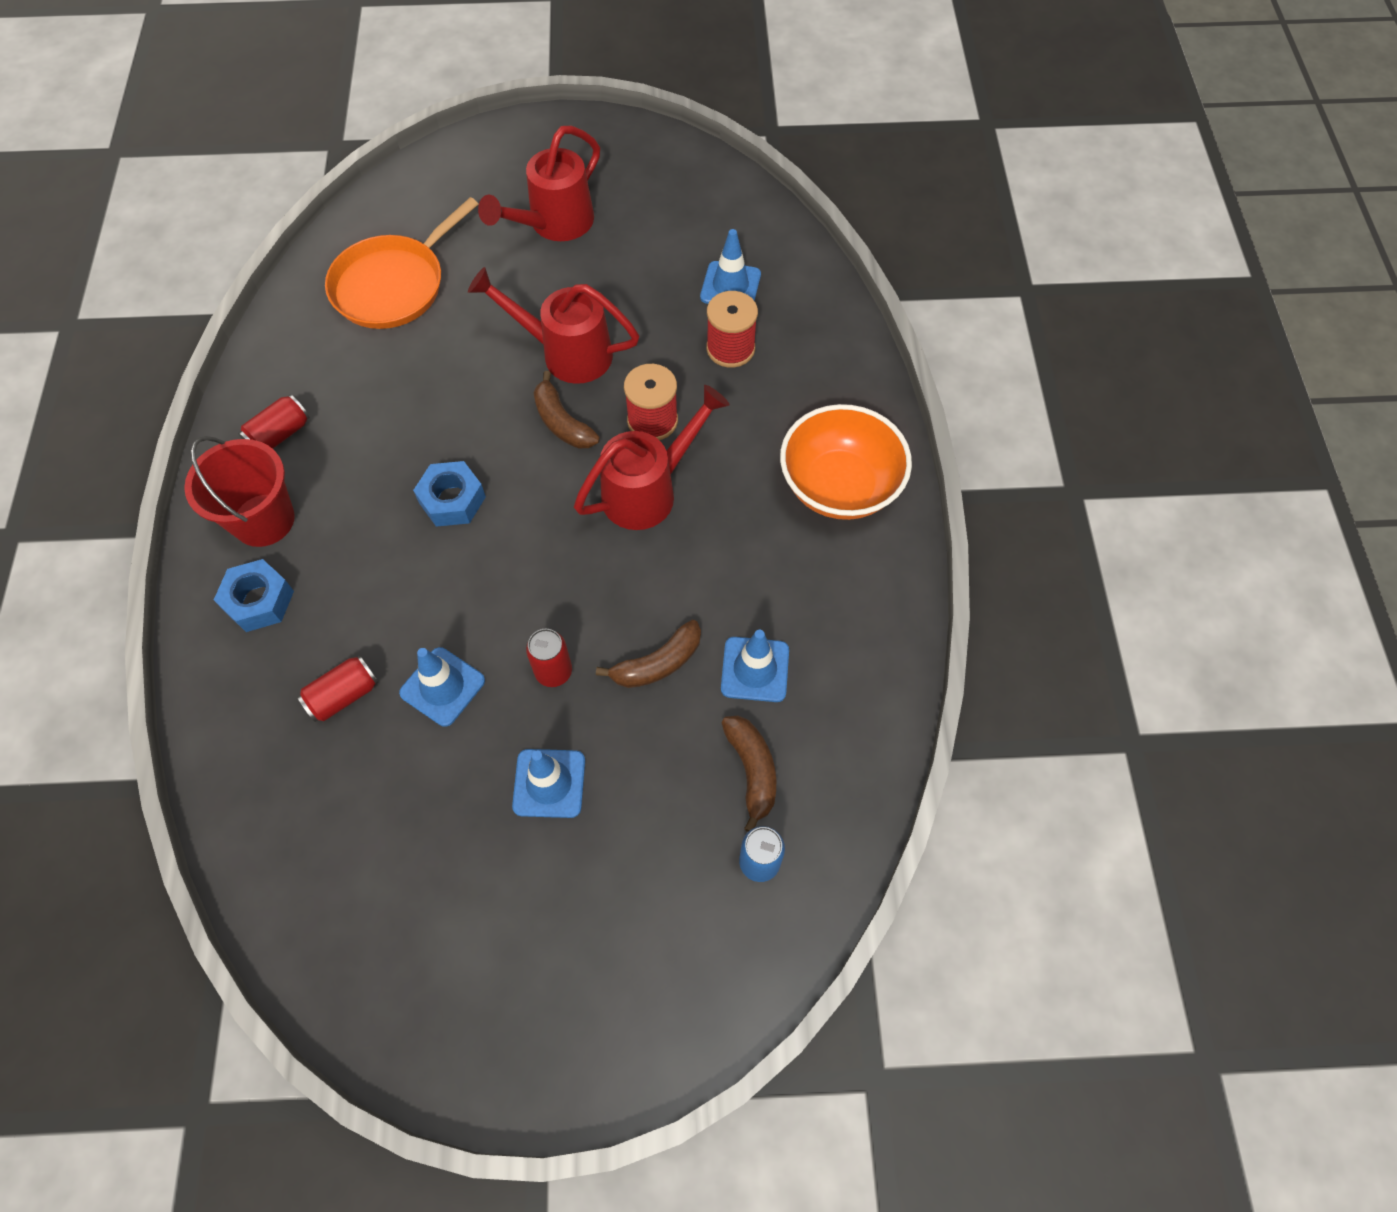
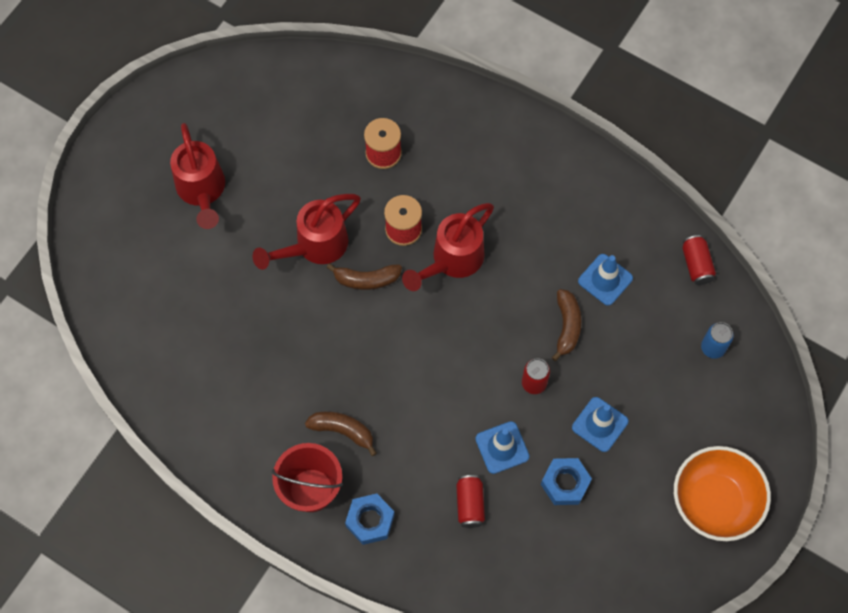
camera: 55 degrees left, 5 degrees up
(280, 435) = (250, 449): red can -> red can (696, 264)
(393, 285) = (176, 317): orange pan -> none
(452, 500) = (377, 373): blue nut -> blue nut (565, 483)
(649, 490) = (451, 261): red watering can -> red watering can turned 135 degrees counterclockwise
(730, 286) = (335, 122): blue traffic cone -> none
(752, 771) = (662, 319): brown banana -> brown banana (343, 431)
(839, 486) = (523, 160): orange bowl -> orange bowl (714, 501)

